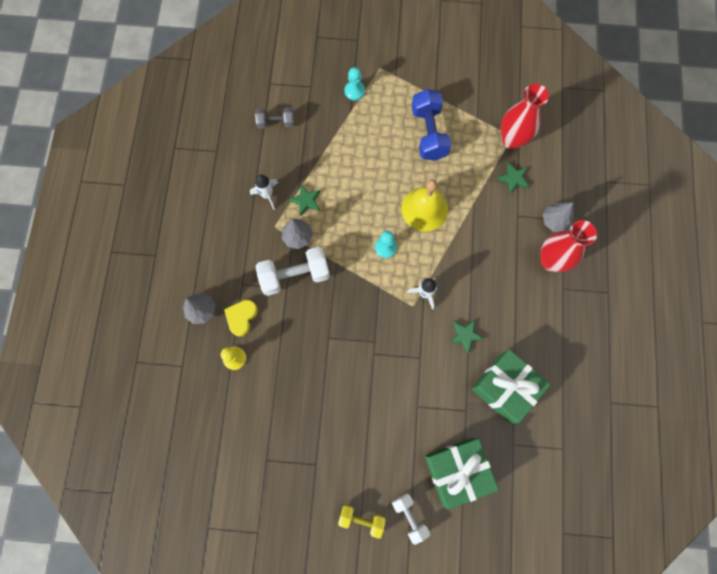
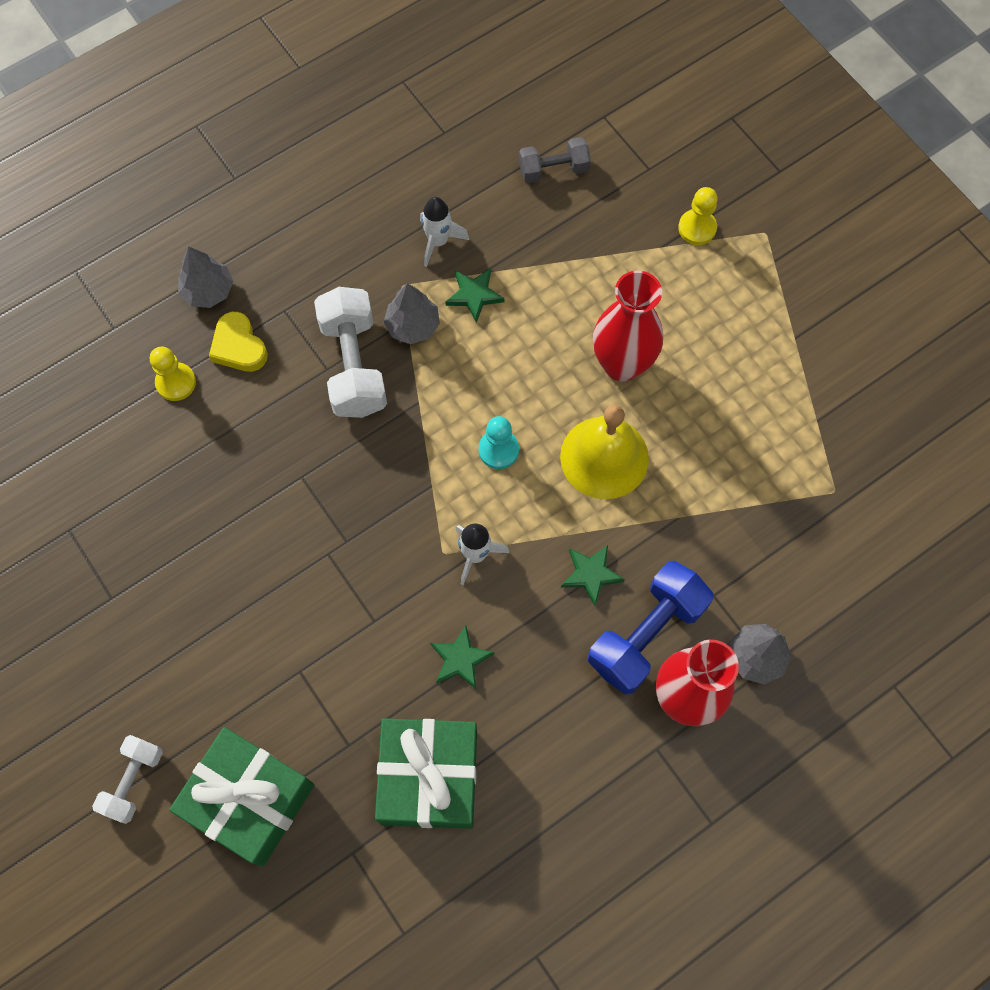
camera: 50 degrees right, 5 degrees down
(241, 317) = (239, 346): yellow heart -> yellow heart turned 105 degrees counterclockwise
(276, 123) = (553, 170): grey dumbbell -> grey dumbbell turned 60 degrees counterclockwise
(295, 275) = (354, 365): white dumbbell -> white dumbbell turned 45 degrees clockwise
(354, 91) = (697, 228): turquoise pawn -> yellow pawn
(361, 519) = (81, 718): yellow dumbbell -> none
(429, 133) = (727, 374): blue dumbbell -> blue dumbbell (646, 634)
(512, 140) = (828, 496): red vase -> red vase (622, 364)
(513, 179) = (768, 545): green star -> green star (591, 574)

